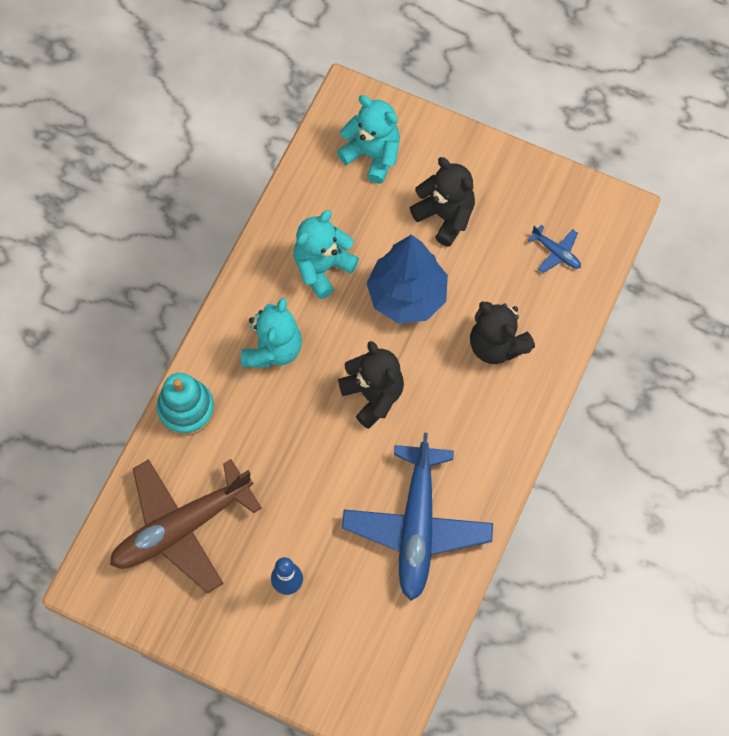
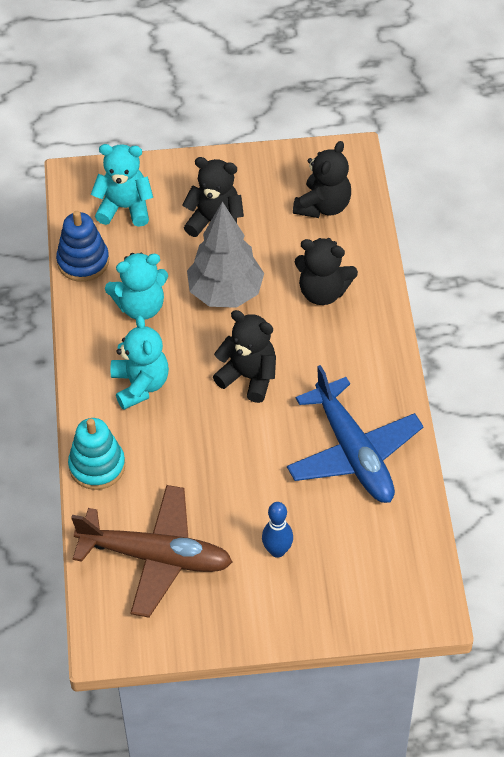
camera: 30 degrees left, 15 degrees down
(181, 528) = (156, 557): brown plane -> brown plane turned 105 degrees counterclockwise
(300, 192) = (83, 261): none -> blue stacking toy
(322, 267) = (140, 306): turquoise teddy bear -> turquoise teddy bear turned 120 degrees counterclockwise
(407, 296) = (225, 293): blue tree -> grey tree
(556, 252) = (323, 206): blue plane -> black teddy bear

